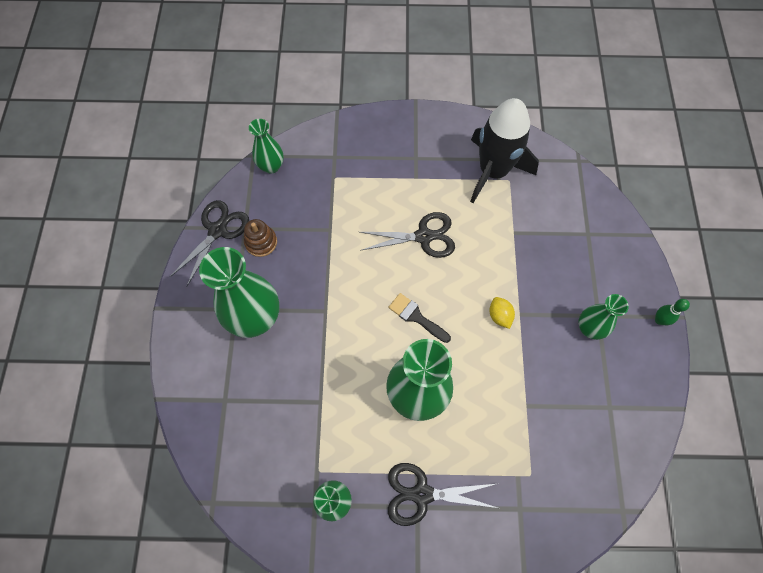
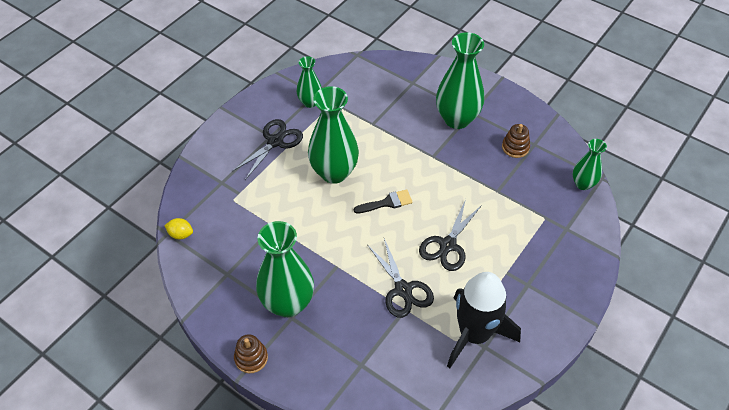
camera: 125 degrees right, 15 degrees down
(217, 230) = (543, 129): black scissors -> black scissors (403, 289)
(499, 316) = (346, 252): yellow lemon -> yellow lemon (181, 234)
(589, 328) = (288, 303): green vase -> green vase, size x1.81
(659, 320) = (251, 358): green bowling pin -> brown stacking toy

